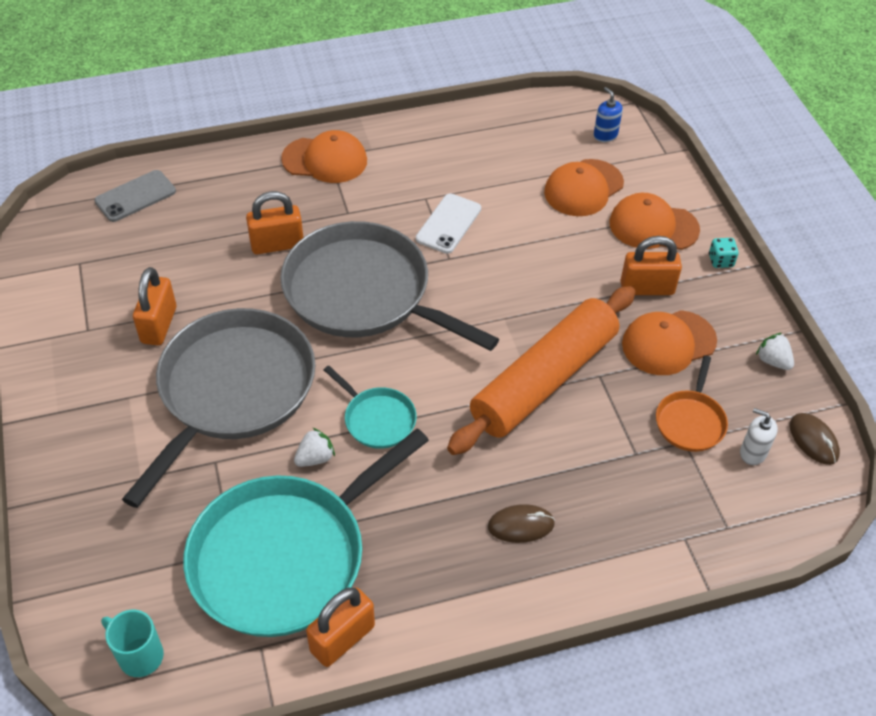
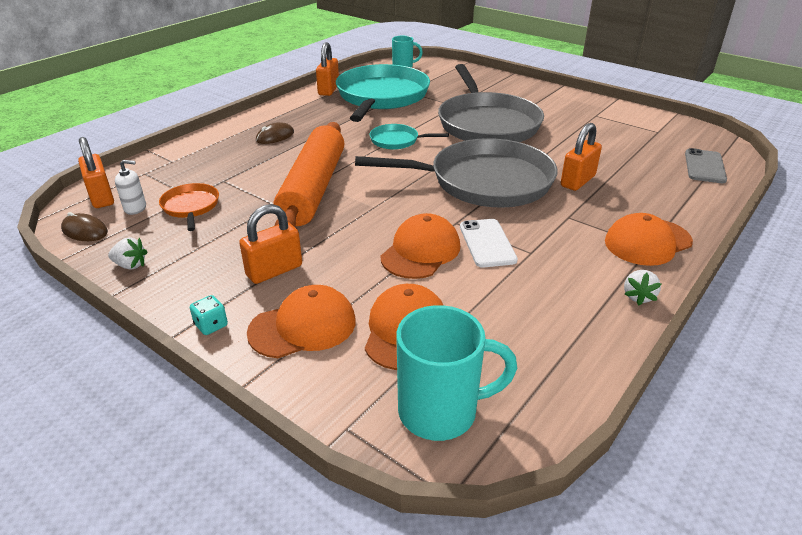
camera: 145 degrees right, 15 degrees down
(159, 325) = (567, 128): orange padlock -> orange padlock (101, 197)
(315, 458) = (410, 120): white strawberry -> white strawberry (638, 296)
(605, 135) = (441, 411): blue soap dispenser -> turquoise mug
(668, 343) = (232, 242): orange cap -> orange cap (421, 251)

